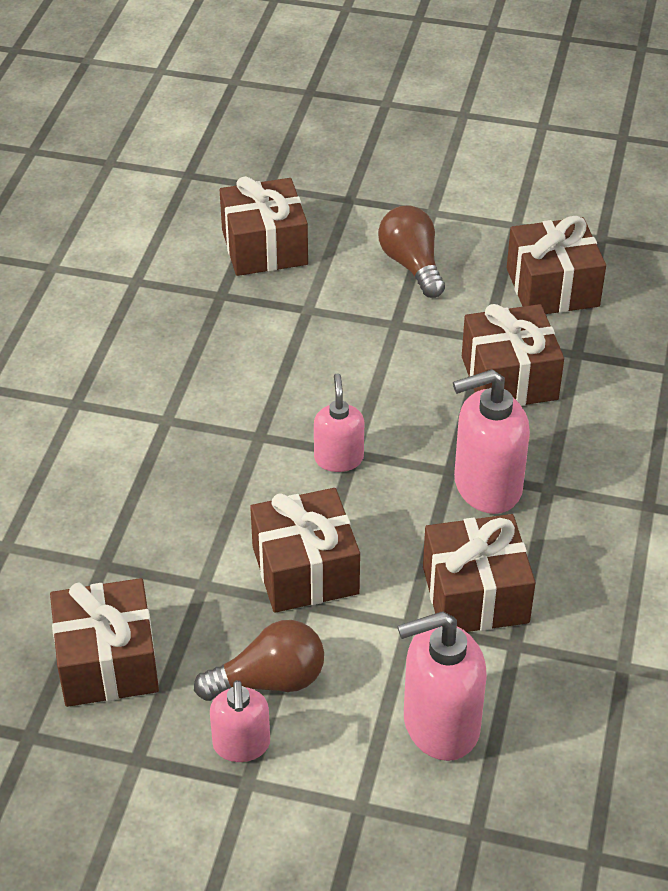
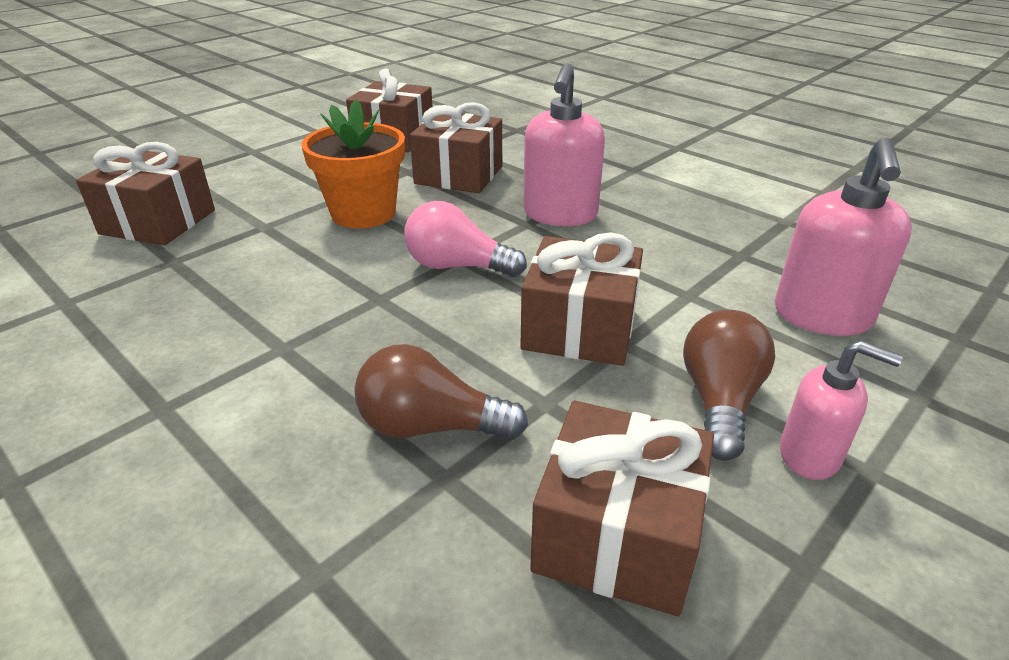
camera: 60 degrees left, 10 degrees down
(338, 458) = (457, 266): pink soap dispenser -> pink light bulb
(377, 355) = (363, 213): none -> orange flower pot
(412, 265) = (291, 172): brown light bulb -> brown light bulb (430, 426)
(475, 594) = (674, 254): brown gift -> none

